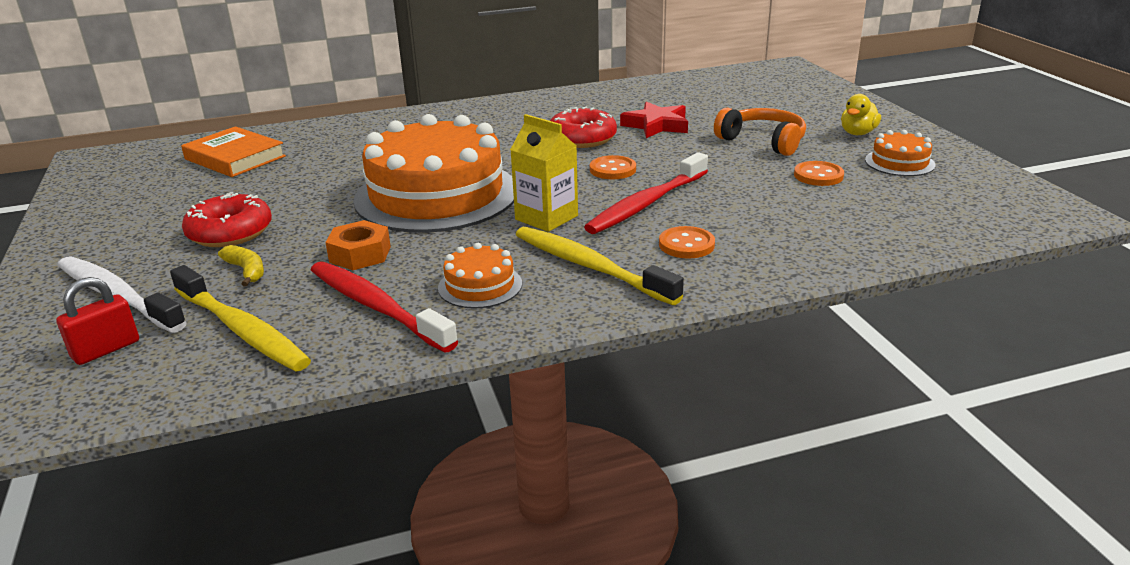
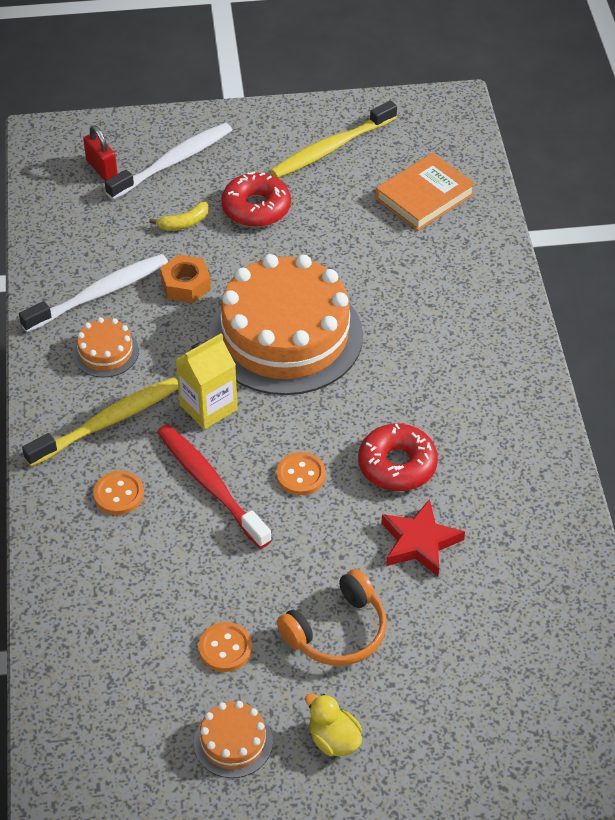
camera: 100 degrees right, 20 degrees up
(242, 330) = (98, 228): yellow toothbrush -> yellow toothbrush (331, 148)
(376, 307) = (99, 294): red toothbrush -> white toothbrush

